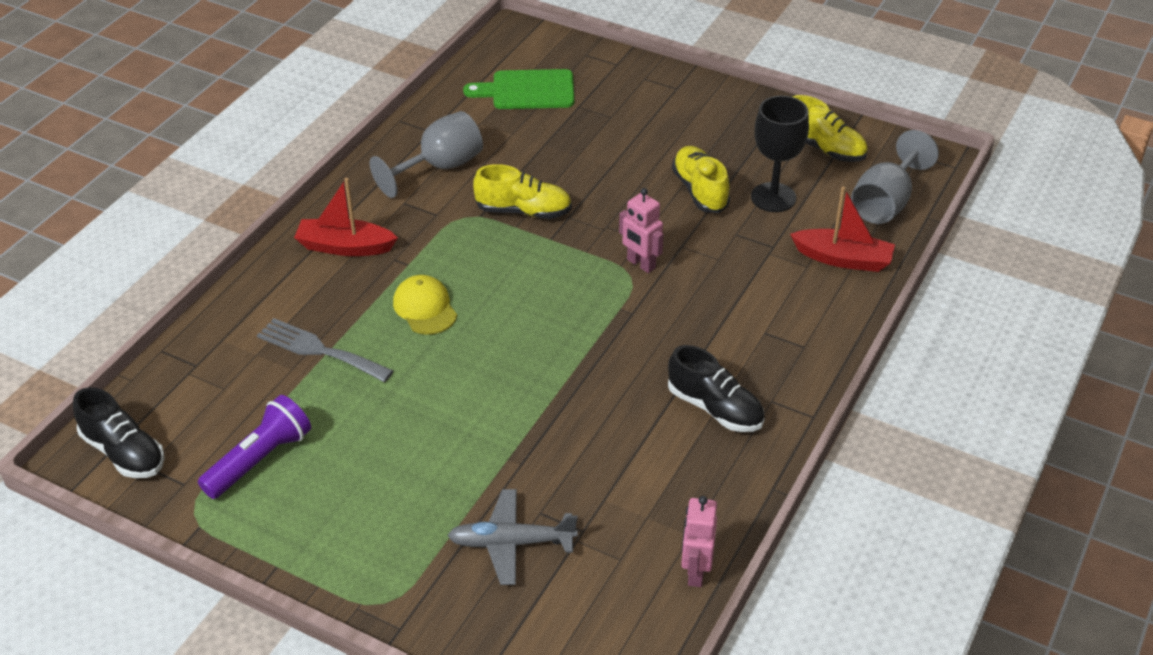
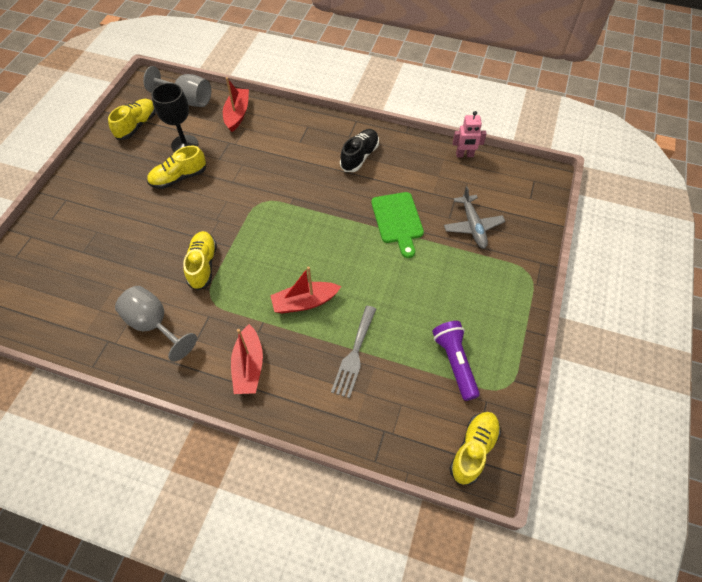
camera: 100 degrees left, 15 degrees up
(124, 452) = (473, 450): black shoe -> yellow shoe
(259, 459) = (454, 362): purple flashlight -> purple flashlight turned 45 degrees clockwise
(425, 308) = (305, 302): yellow cap -> red boat
(527, 90) = (59, 286): green cutting board -> green cutting board (397, 221)
(640, 264) = (250, 198): pink robot -> none

